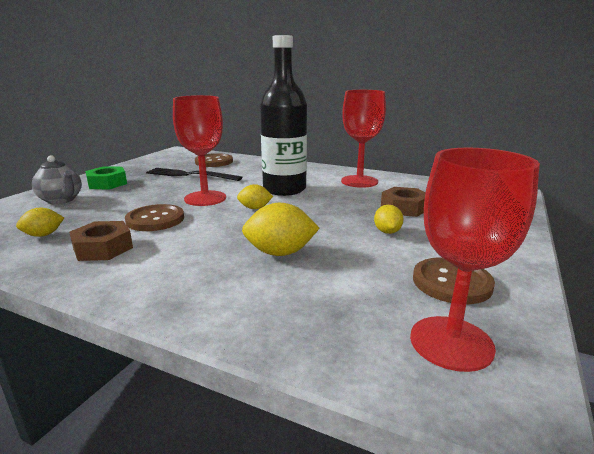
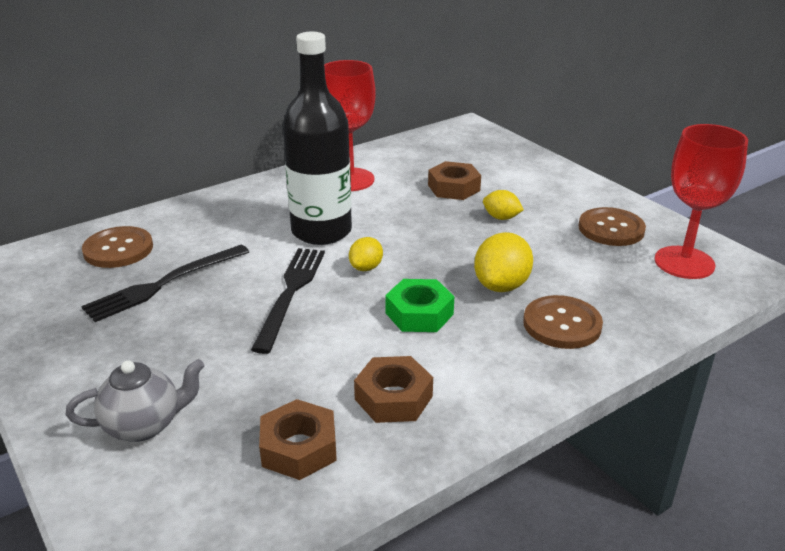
camera: 60 degrees left, 10 degrees up
(43, 235) = (299, 448): yellow lemon -> brown nut
(107, 183) = (105, 369): green nut -> green nut (419, 313)
(155, 219) = (332, 345): brown button -> brown button (562, 324)
(205, 198) = (290, 293): red goblet -> black fork

